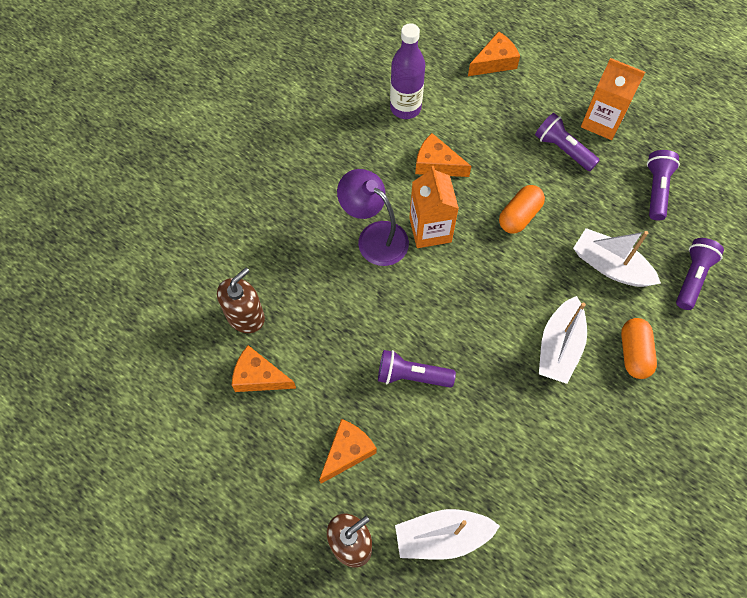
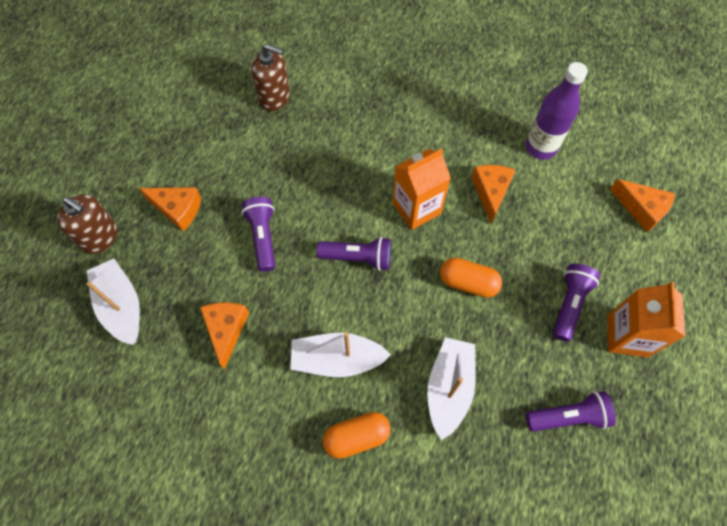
camera: 70 degrees right, 0 degrees up
(259, 376) = (225, 124): orange cheese -> orange cheese (226, 330)
(374, 237) = (389, 165): purple lamp -> none
(692, 277) = (472, 483): purple flashlight -> purple flashlight (358, 258)

